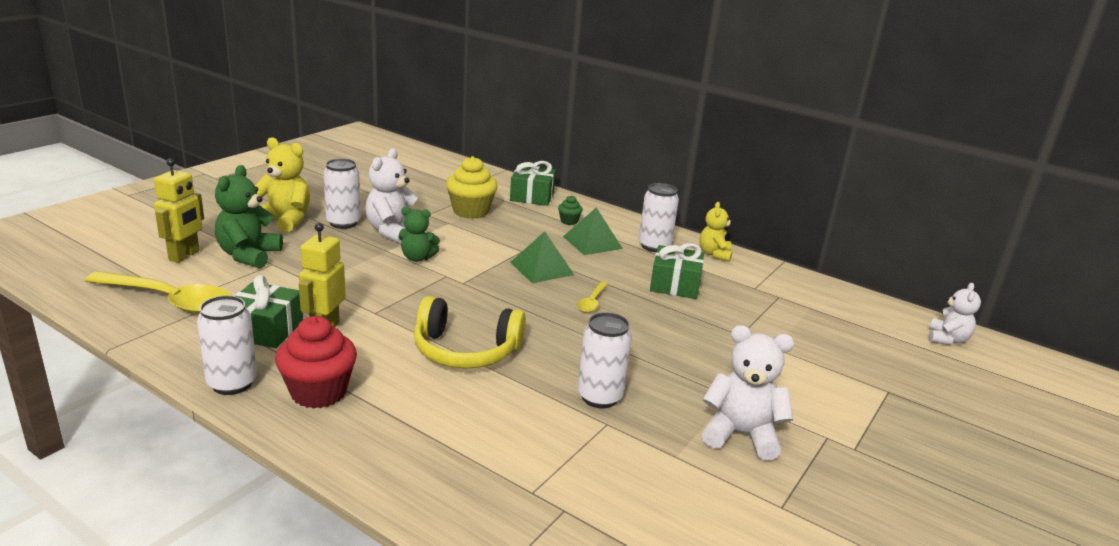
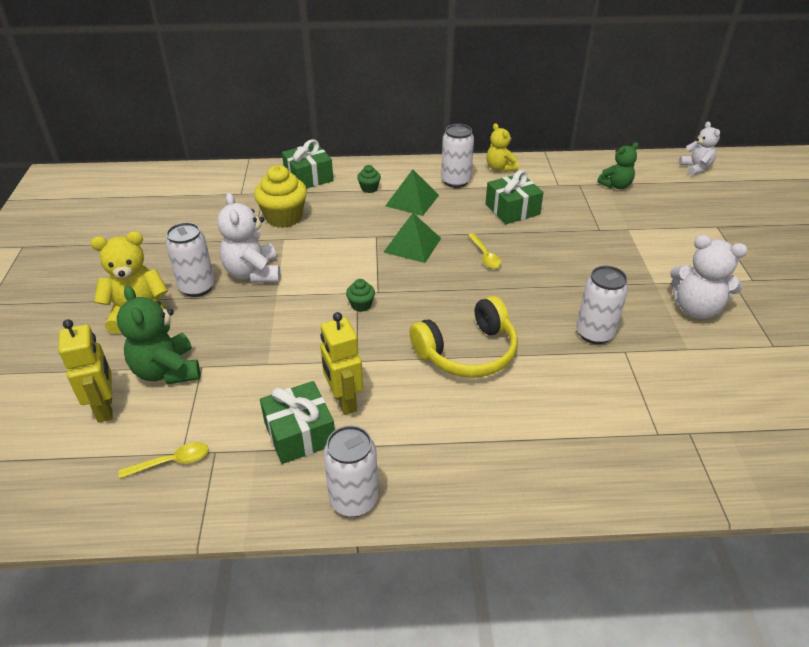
camera: 35 degrees left, 15 degrees up
(170, 301) = (172, 462): yellow spoon -> yellow spoon, size x0.47
(318, 392) = (426, 459): red cupcake -> none
(417, 258) = (311, 288): green teddy bear -> green teddy bear (616, 185)
(435, 284) = (361, 305): none -> green cupcake
(741, 435) = (696, 309): white teddy bear -> white teddy bear turned 135 degrees counterclockwise

